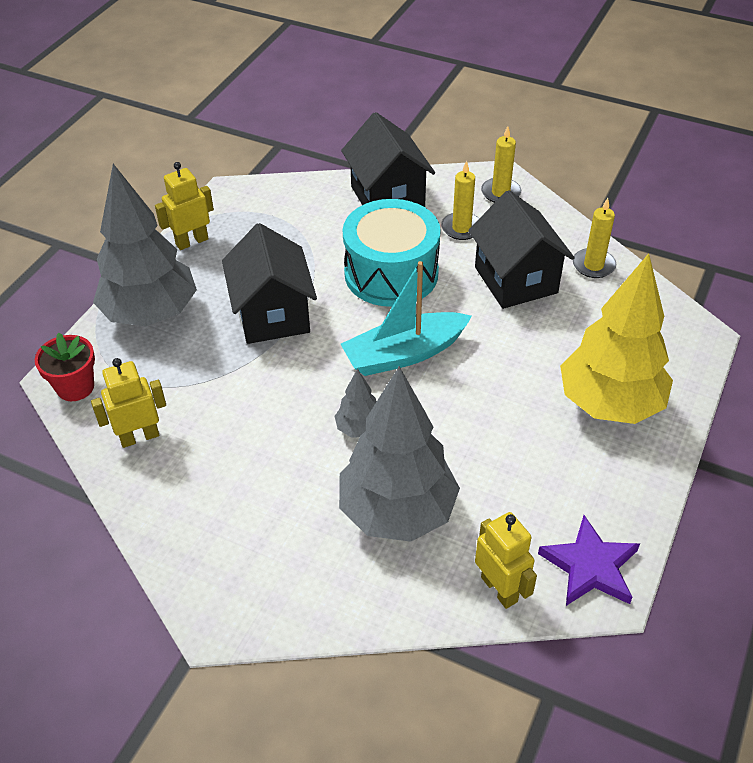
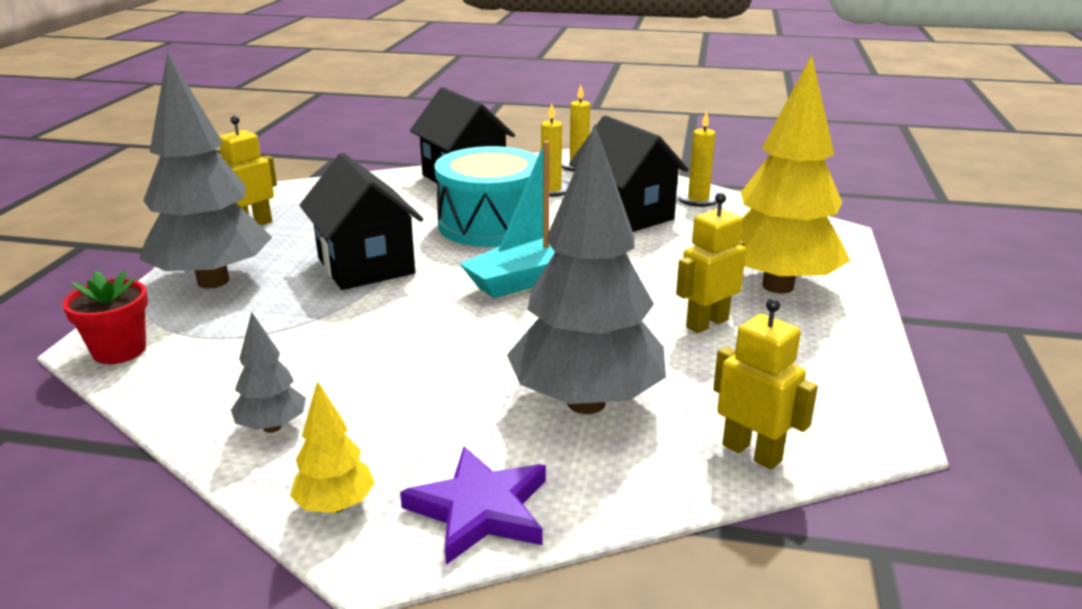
camera: 15 degrees left, 20 degrees down
(139, 437) = (217, 383): yellow robot -> yellow robot (706, 323)
(198, 575) = (335, 506): none -> yellow tree
(359, 429) = (506, 339): grey tree -> grey tree (272, 427)
(590, 566) = (846, 414): purple star -> purple star (480, 510)

